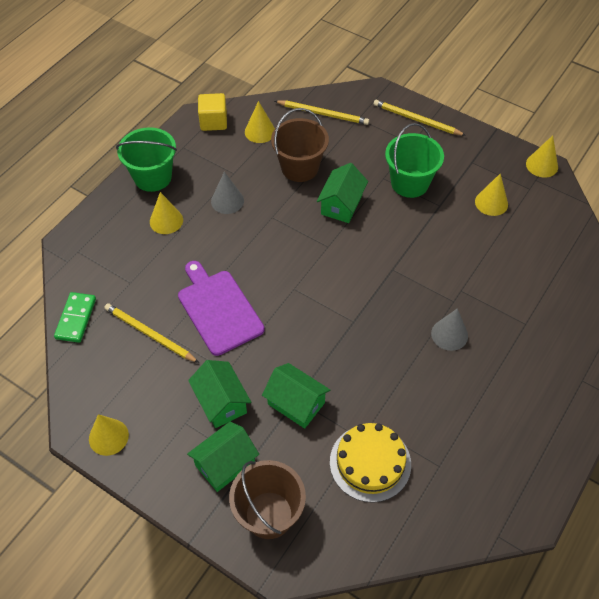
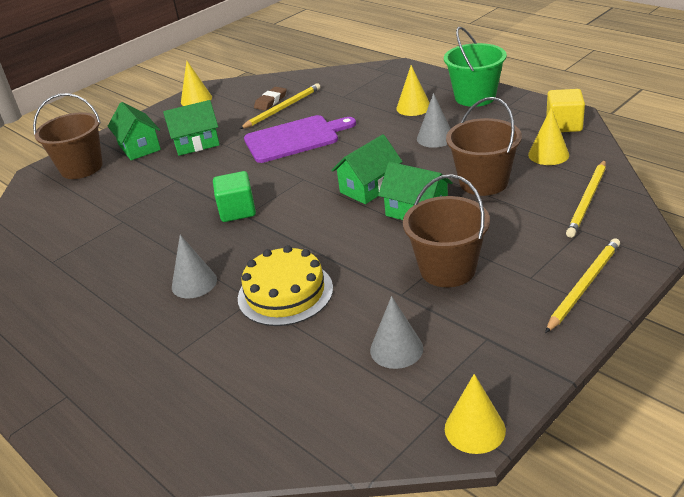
camera: 105 degrees right, 20 degrees down
(76, 318) = (313, 78): green domino -> none
(129, 350) = (270, 101): none -> brown eraser
(296, 403) = (171, 180): green house -> green house (369, 187)
(347, 329) = (237, 211): none -> green cube
(370, 463) = (86, 219): yellow cake -> yellow cake (285, 293)
(409, 183) = (447, 269): green bucket -> brown bucket
(491, 203) = (396, 349): yellow cone -> grey cone

